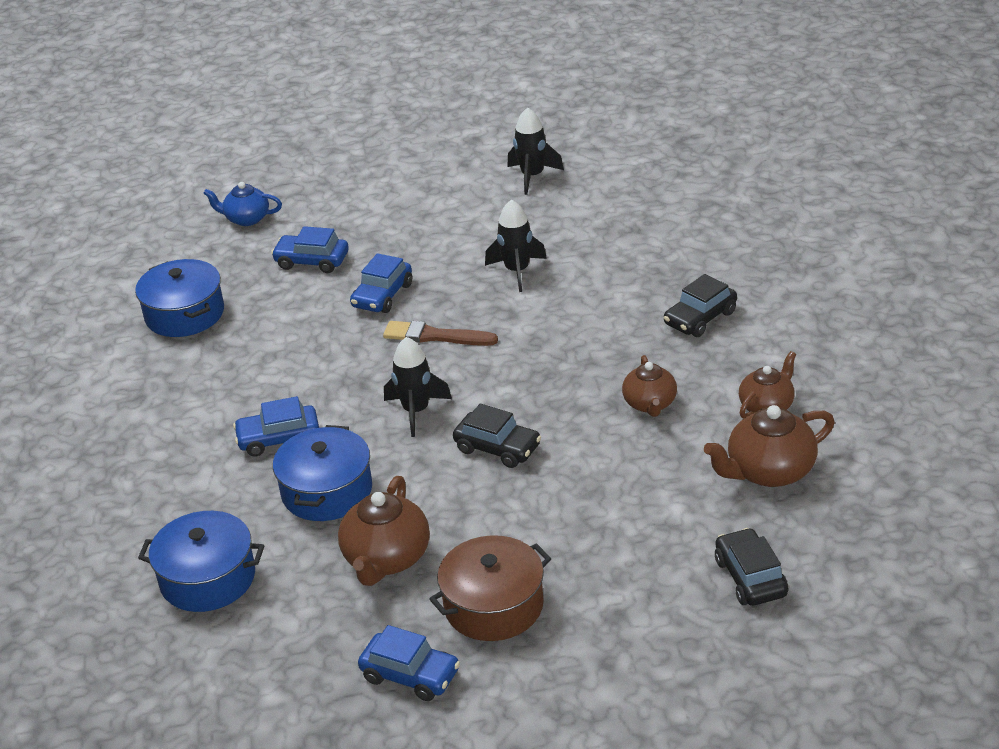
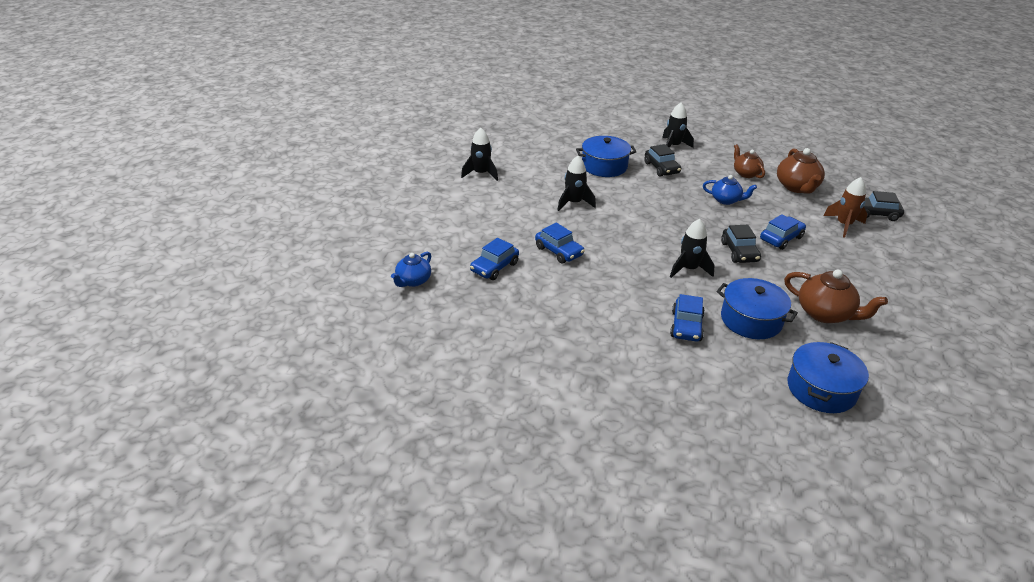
camera: 70 degrees left, 0 degrees up
(185, 314) = (509, 335): blue pot -> blue pot (604, 166)
(410, 675) = (930, 330): blue car -> blue car (781, 238)
(435, 336) = (617, 244): brown brush -> none
(493, 605) = (877, 288): brown pot -> none
(497, 448) = (739, 252): black car -> black car turned 120 degrees clockwise
(650, 404) = (726, 200): brown teapot -> blue teapot
(674, 545) = (844, 225): none -> brown rocket
(793, 311) = (673, 146): none -> black rocket

